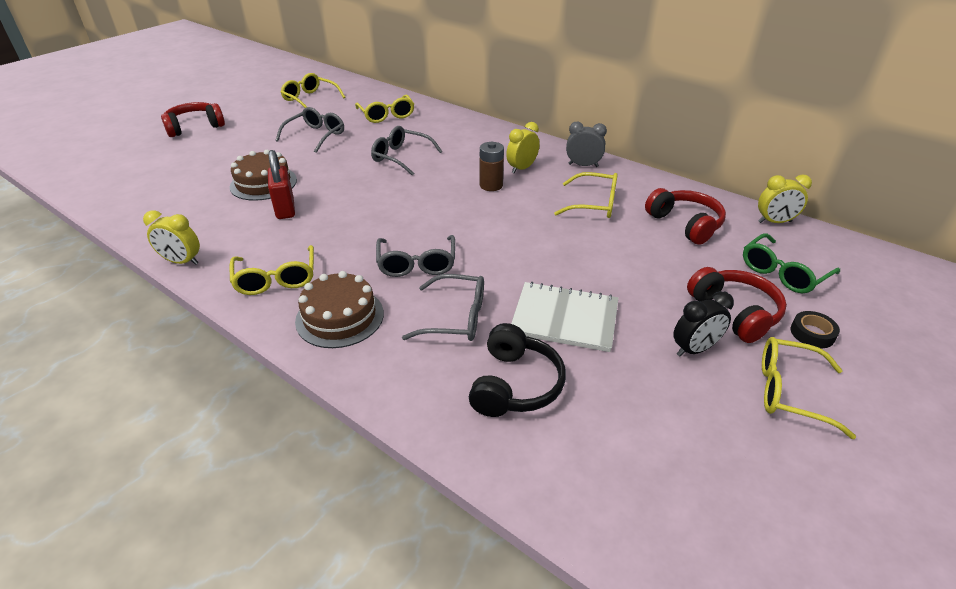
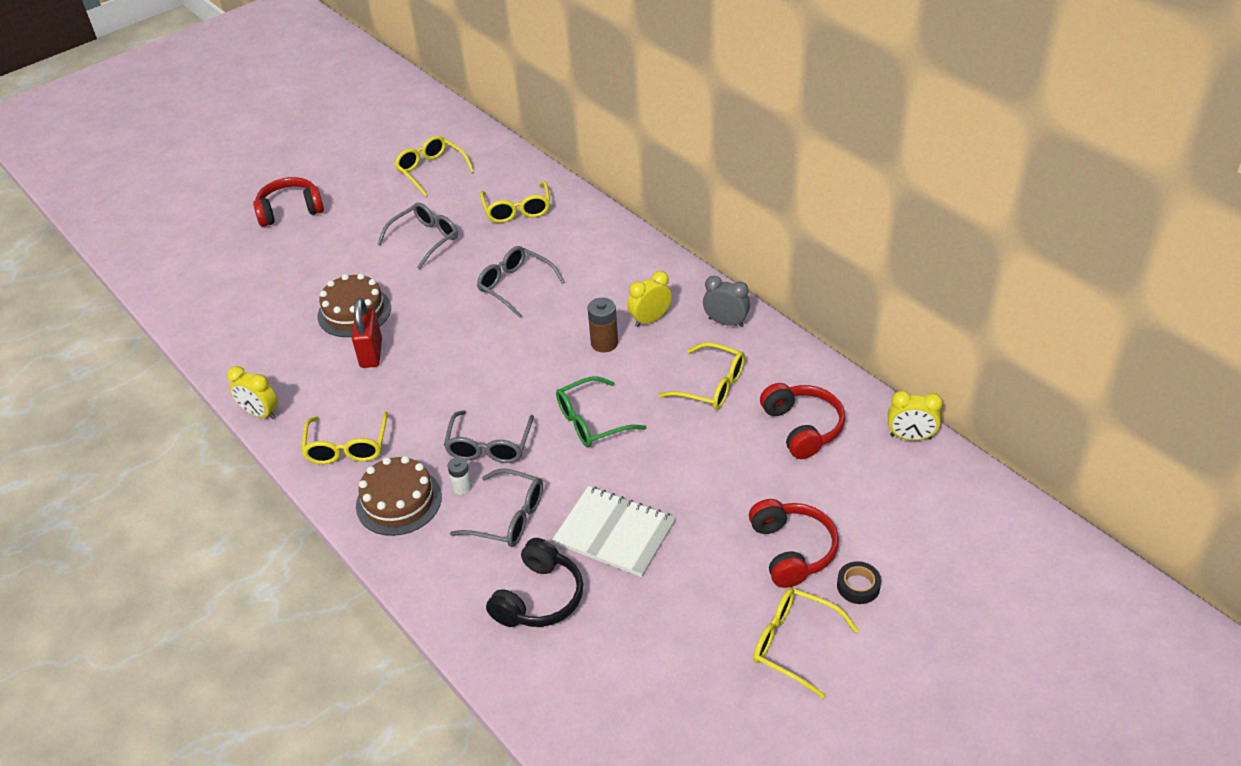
camera: 15 degrees right, 5 degrees up
(401, 298) = (462, 487): none -> white battery
(694, 349) = (727, 586): black clock -> none
(782, 273) = (874, 508): green glasses -> green glasses (591, 421)

